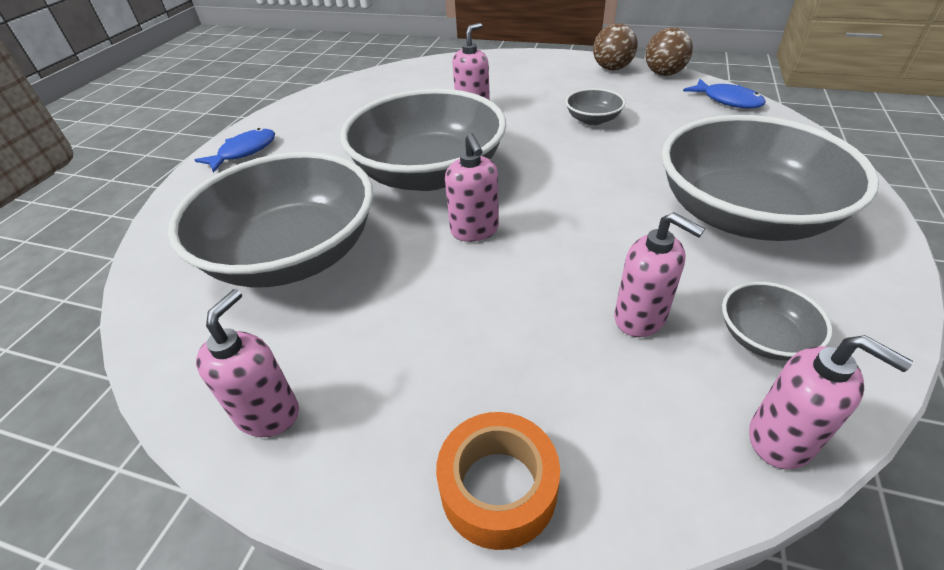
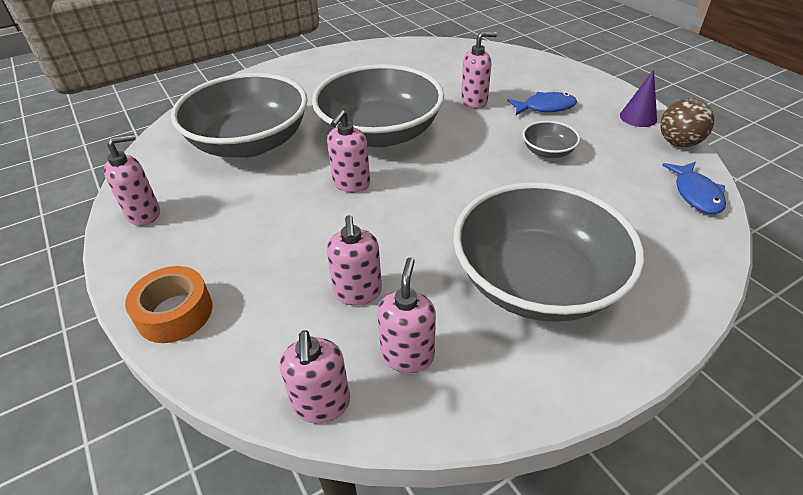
camera: 40 degrees right, 0 degrees up
(244, 152) = (306, 67): blue fish -> blue fish (545, 107)
(612, 68) = (638, 117): brown ball -> purple cone
(764, 337) = (407, 355): grey bowl -> pink soap dispenser

